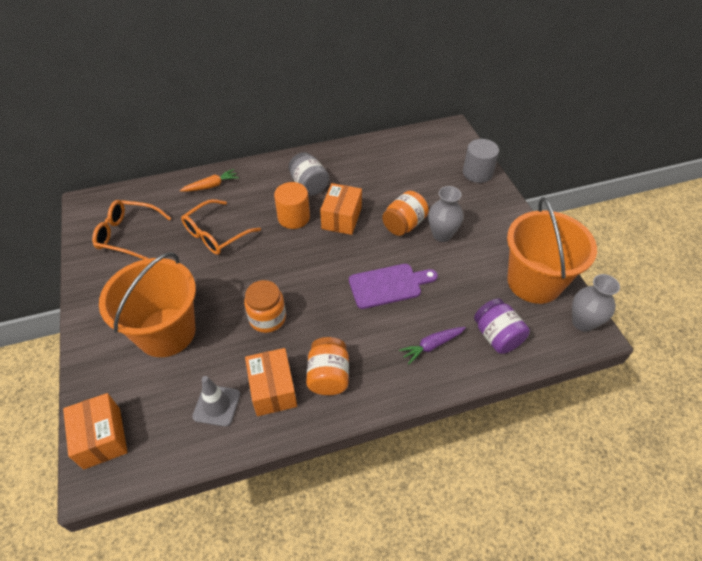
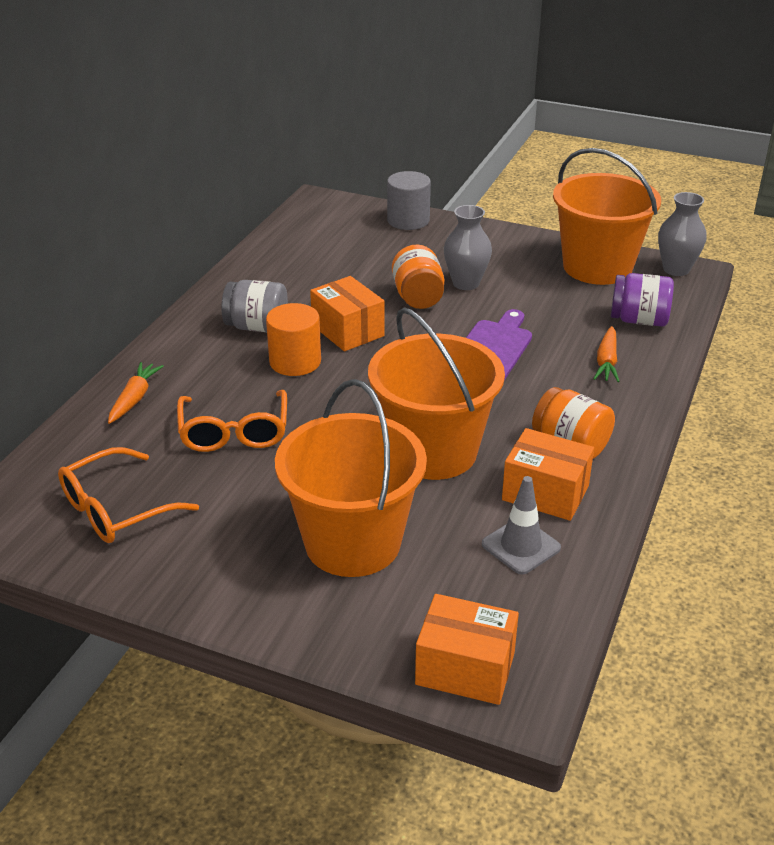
camera: 50 degrees left, 15 degrees down
(267, 318) = (433, 451): orange jar -> orange bucket
(431, 346) = (606, 362): purple carrot -> orange carrot

